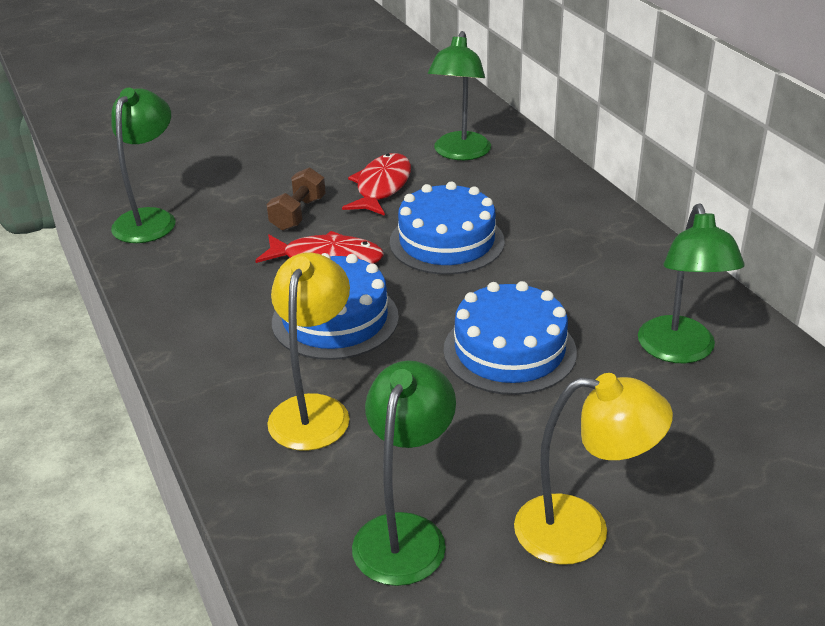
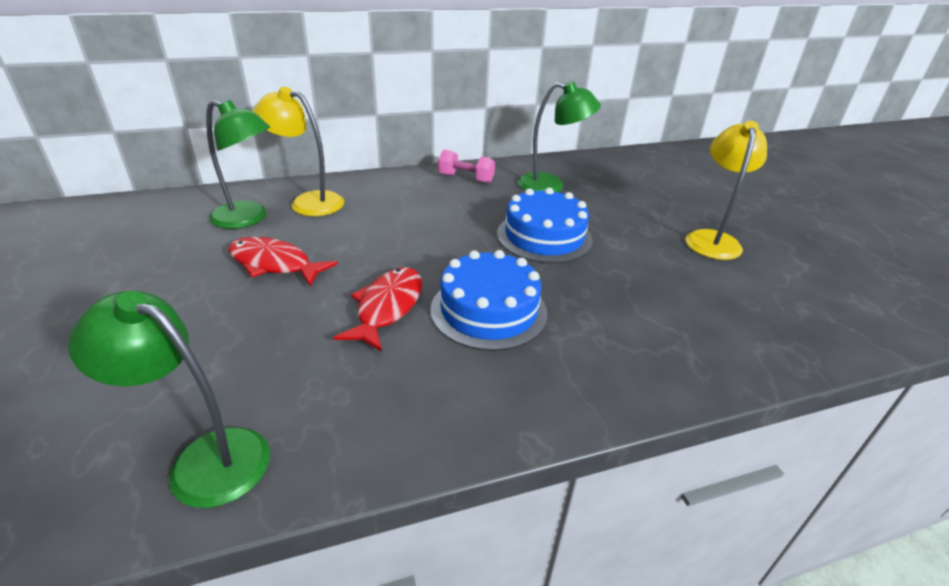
camera: 85 degrees left, 0 degrees up
(298, 214) = (288, 320): brown dumbbell -> none
(314, 410) = (614, 332): yellow lamp -> yellow lamp (308, 202)
(405, 533) = (737, 300): green lamp -> none
(446, 241) = (391, 242): blue cake -> none
(648, 271) = (466, 178): none -> pink dumbbell

